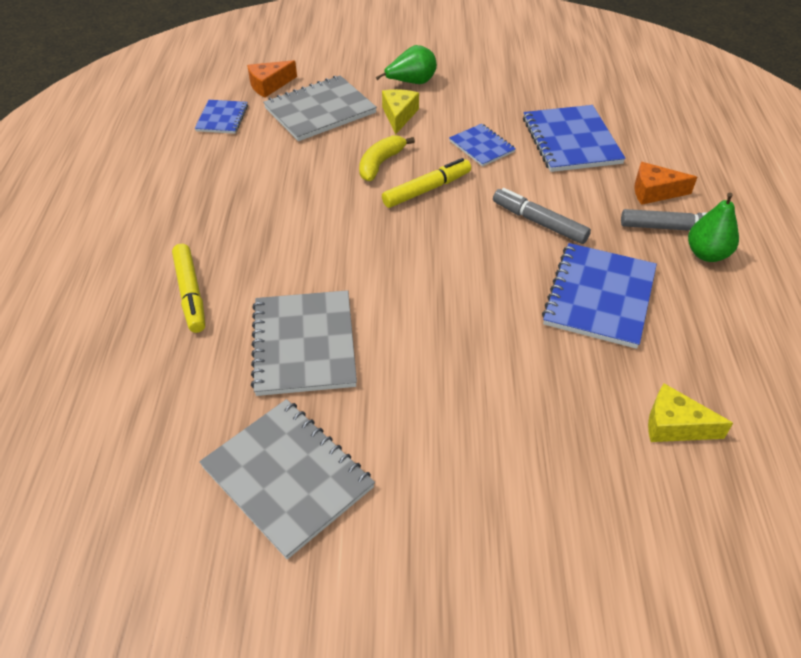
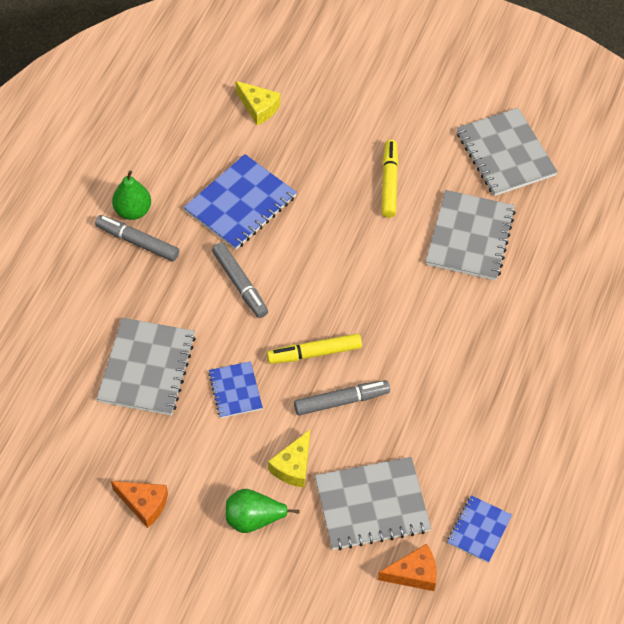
camera: 160 degrees left, 10 degrees up
(190, 293) = (545, 309): yellow marker -> yellow marker (389, 182)
(380, 163) = (341, 401): yellow banana -> grey marker
(571, 141) = (147, 368): blue notebook -> grey notebook
(654, 192) = (121, 282): orange cheese -> orange cheese (144, 504)

